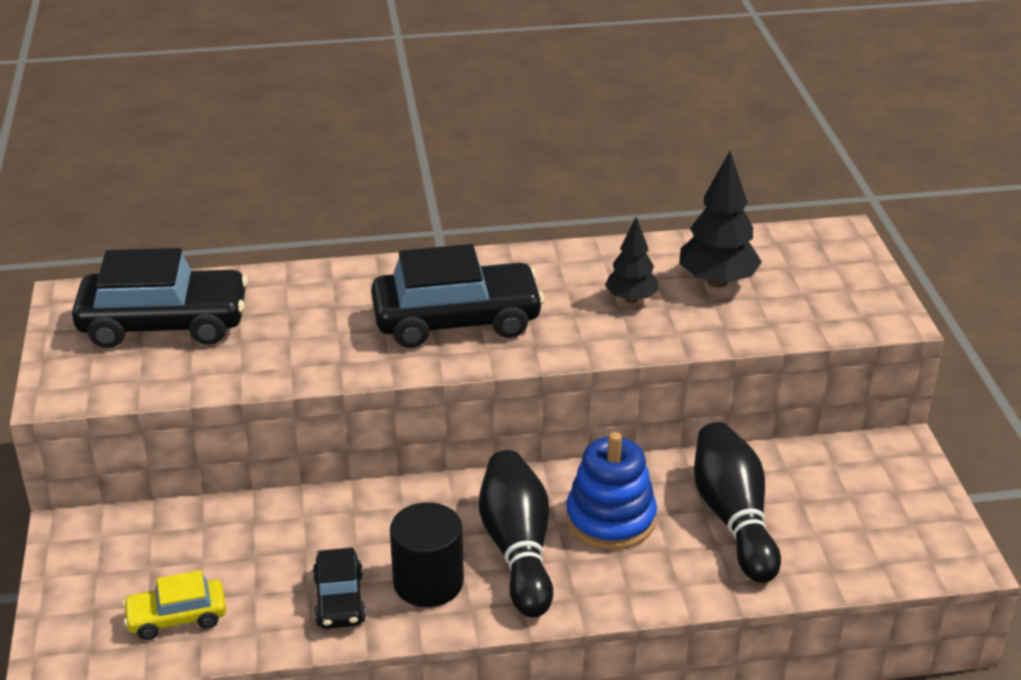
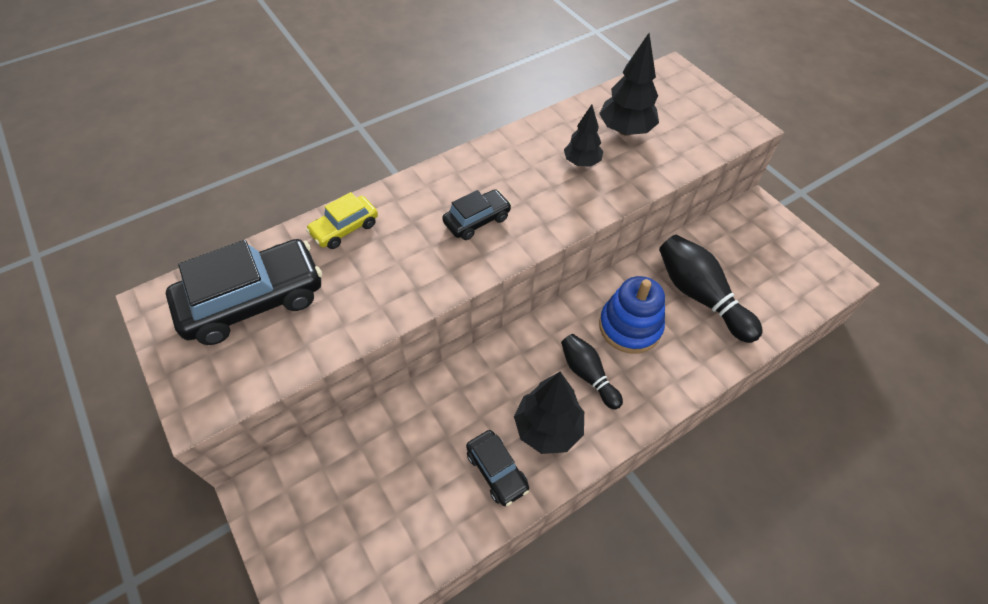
camera: 25 degrees left, 20 degrees up
(177, 617) = (388, 541): yellow car -> yellow car (345, 228)
(428, 582) = (547, 428): black cylinder -> black tree
(456, 320) = (477, 220): black car -> black car, size x0.53
(517, 548) = (587, 374): black bowling pin -> black bowling pin, size x0.62

